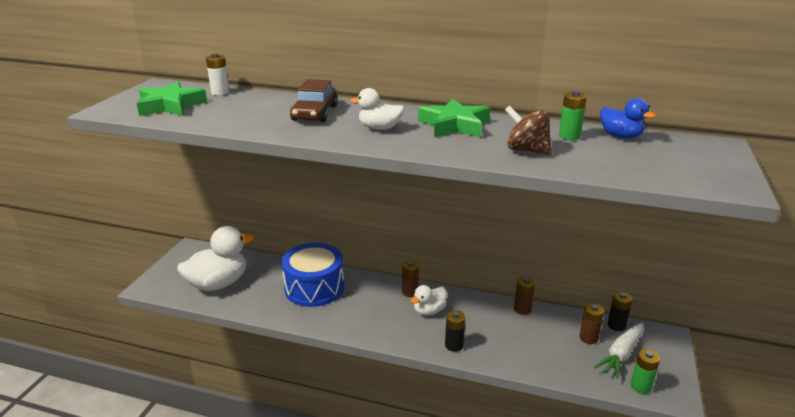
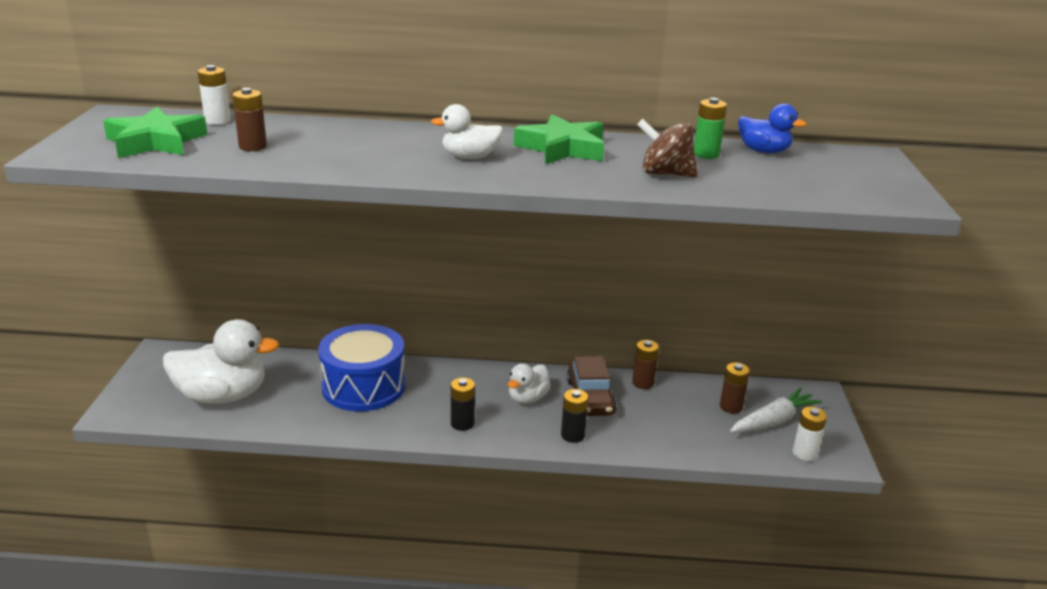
camera: 15 degrees left, 0 degrees up
(218, 284) = (222, 396): white duck -> white duck turned 45 degrees clockwise
(314, 113) = (371, 142): brown car -> brown car (590, 397)
(410, 292) = (495, 377): brown battery -> brown battery (253, 147)
(616, 325) = (758, 388): black battery -> black battery (462, 423)
(621, 354) = (773, 421): white carrot -> white carrot turned 150 degrees counterclockwise
(640, 386) = (804, 453): green battery -> white battery

